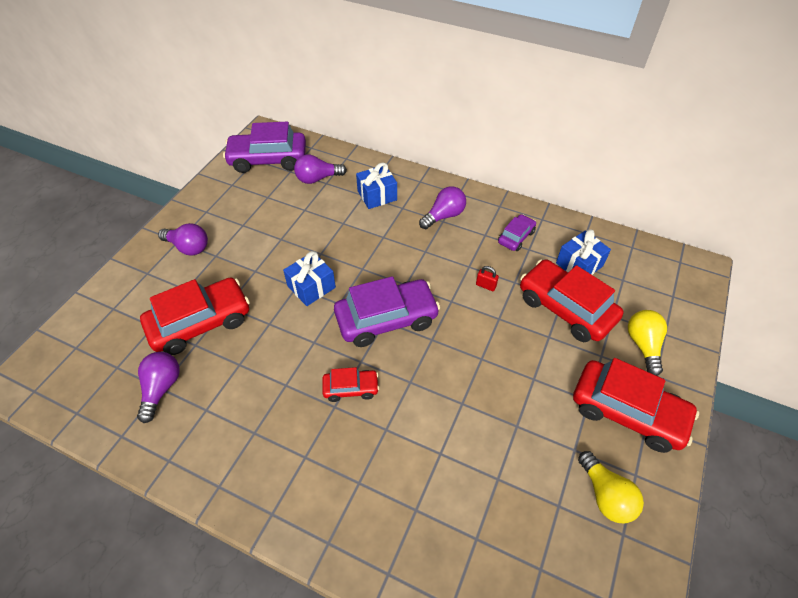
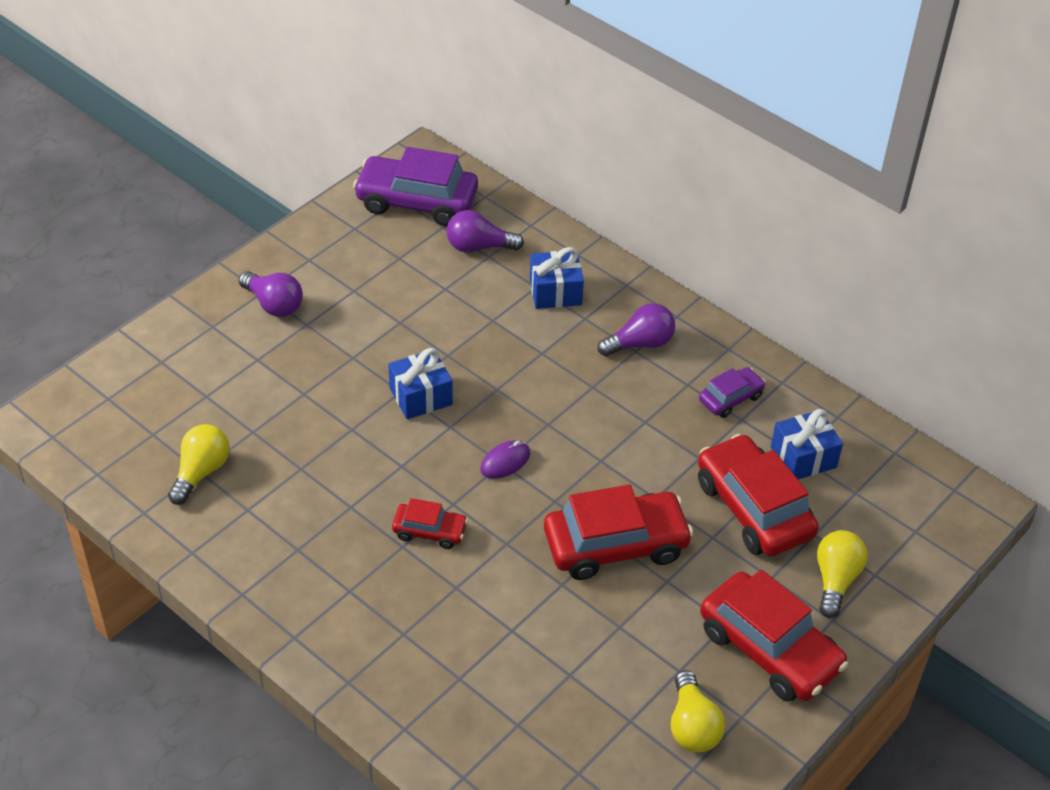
camera: 15 degrees right, 5 degrees down
(161, 388) = (201, 472): purple light bulb -> yellow light bulb
(201, 323) = (266, 406): red car -> red car (615, 545)
(386, 319) = (505, 462): purple car -> purple mouse
(485, 286) = (657, 452): red padlock -> none

